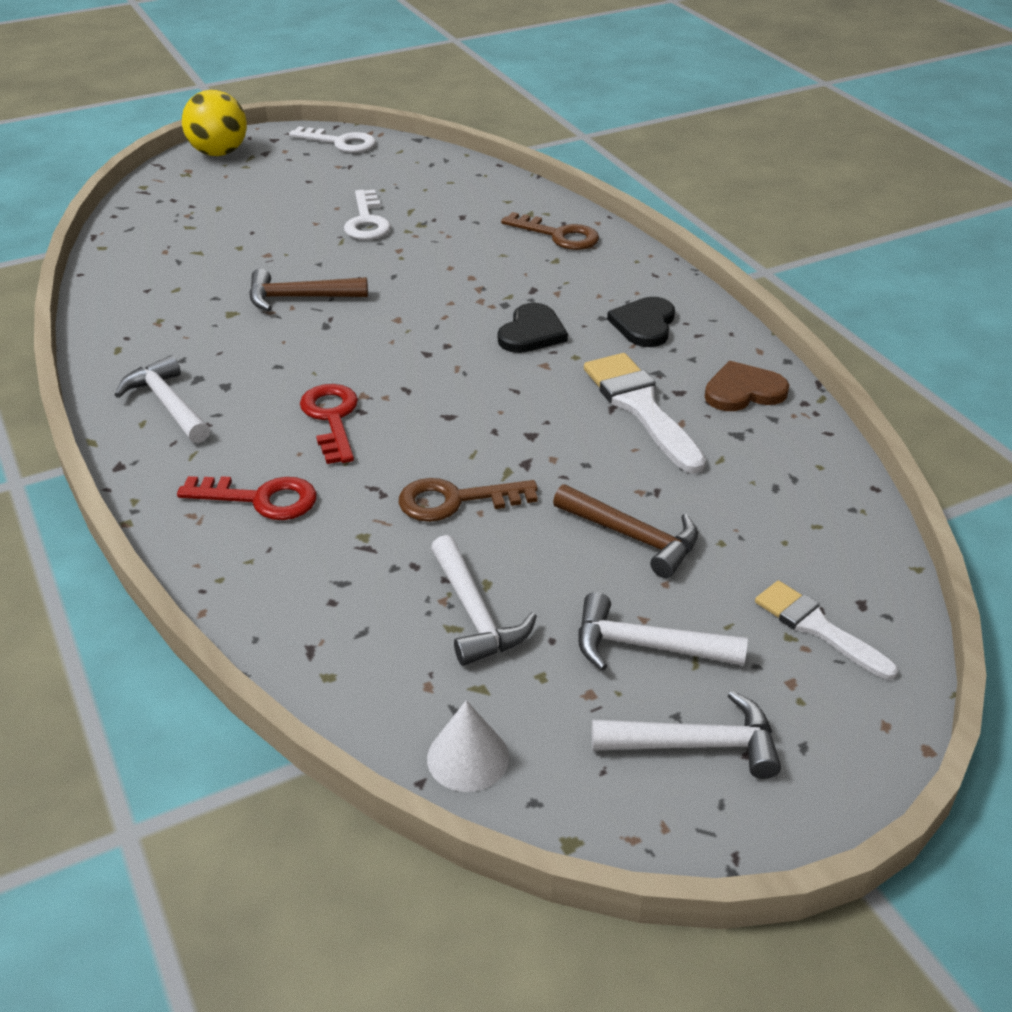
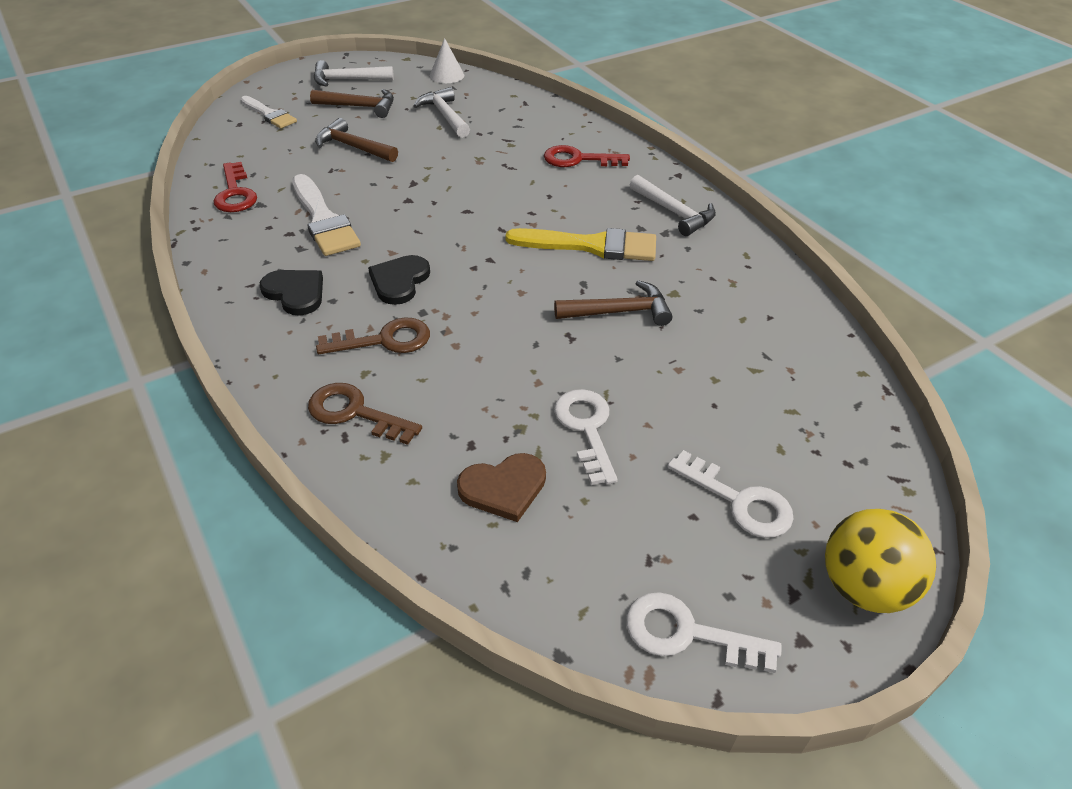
camera: 175 degrees right, 5 degrees up
(271, 185) = (739, 501): none -> white key
(299, 364) = (591, 246): none -> yellow brush
(332, 418) = (551, 206): red key -> red key (235, 193)
(455, 500) = (458, 161): brown key -> brown key (384, 340)
(644, 324) = (295, 293): black heart -> black heart turned 60 degrees counterclockwise
(646, 646) = (360, 107): white hammer -> brown hammer
(743, 391) = (238, 235): brown heart -> brown heart (503, 488)

